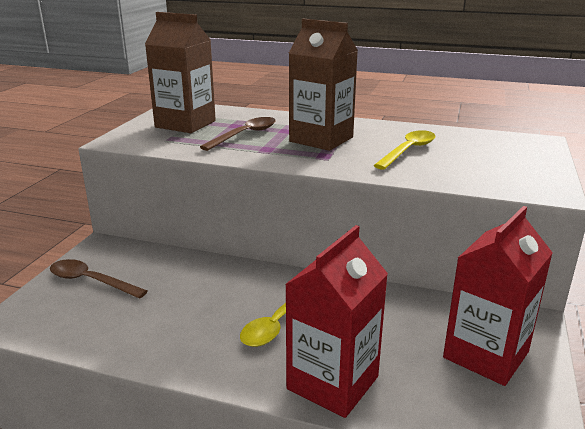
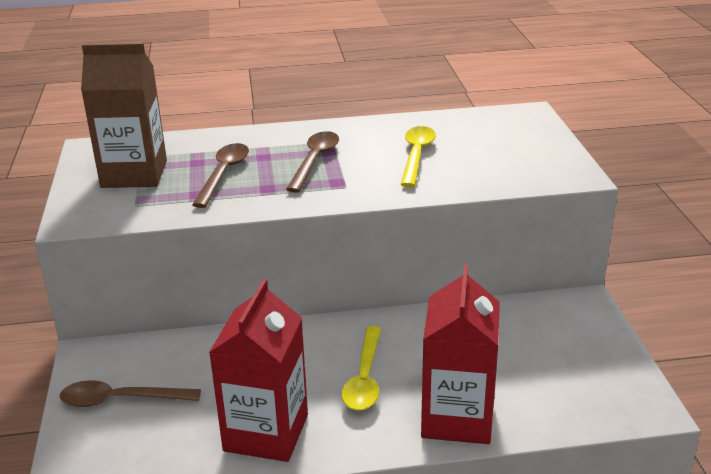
camera: 25 degrees left, 5 degrees up
(321, 139) = (315, 161): brown carton -> brown spoon
(486, 355) = (566, 347): red carton -> red carton (266, 433)

